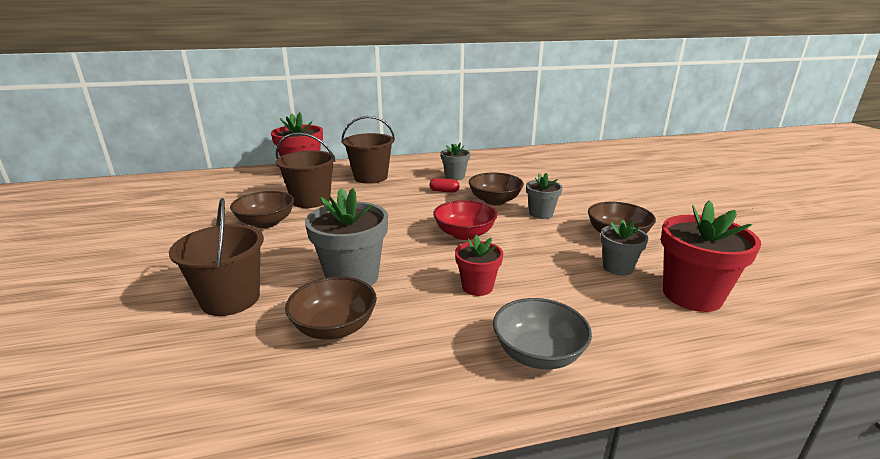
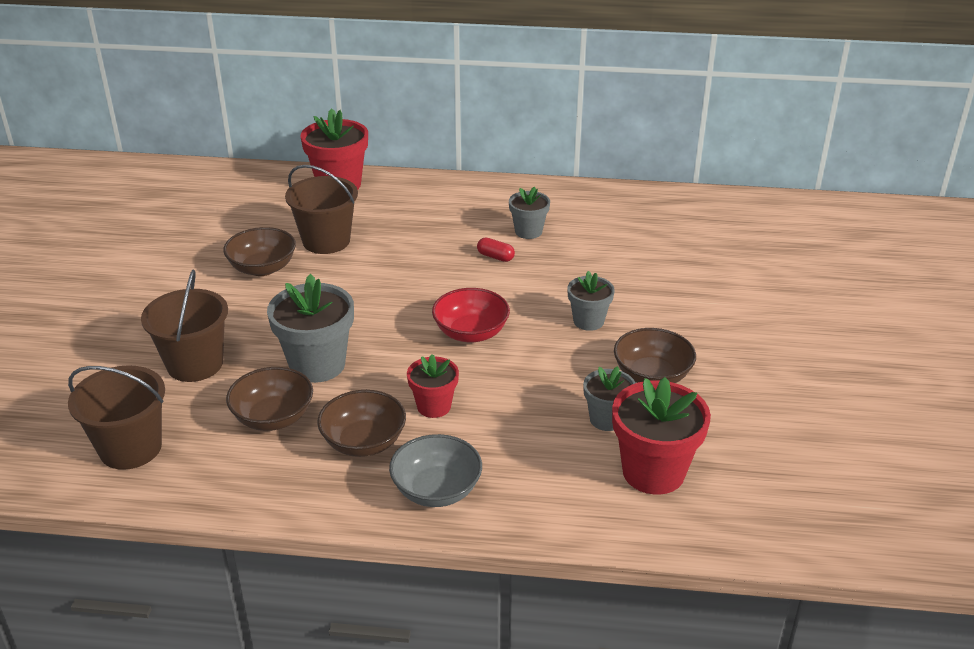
camera: 20 degrees right, 10 degrees up
(370, 177) = (418, 212): brown bucket -> brown bucket (130, 448)
(494, 201) = (547, 287): brown bowl -> brown bowl (364, 442)

